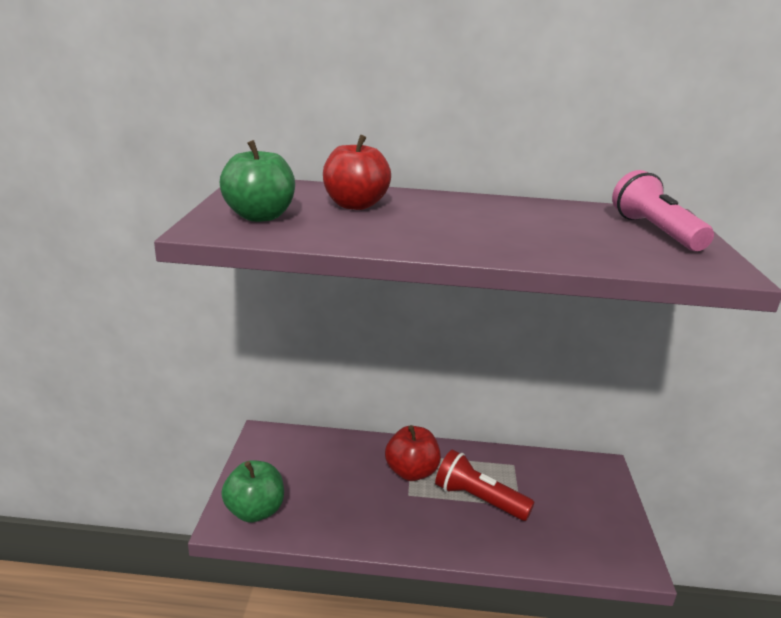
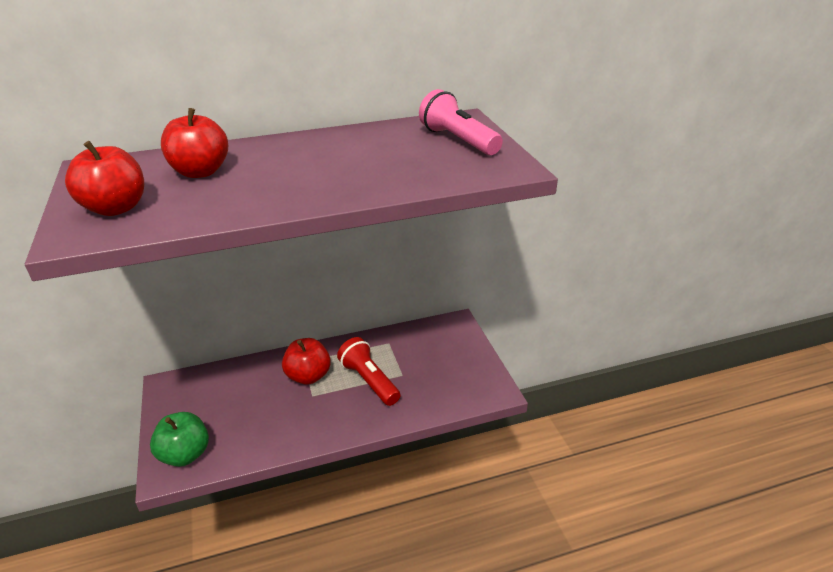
camera: 20 degrees left, 10 degrees up
(259, 216) = (116, 208): green apple -> red apple
(478, 499) = (369, 381): red flashlight -> red flashlight turned 45 degrees clockwise

